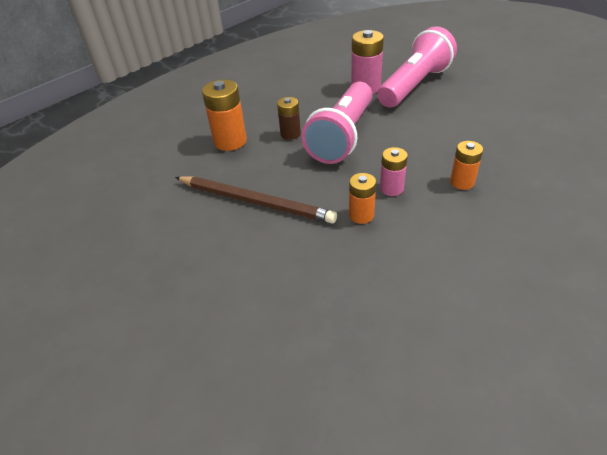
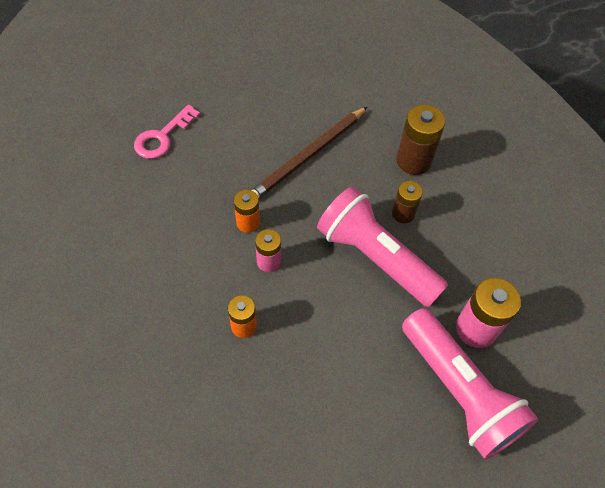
camera: 105 degrees right, 15 degrees up
(230, 141) = (413, 161): orange battery -> brown battery
(288, 338) = (162, 137): none -> pink key

